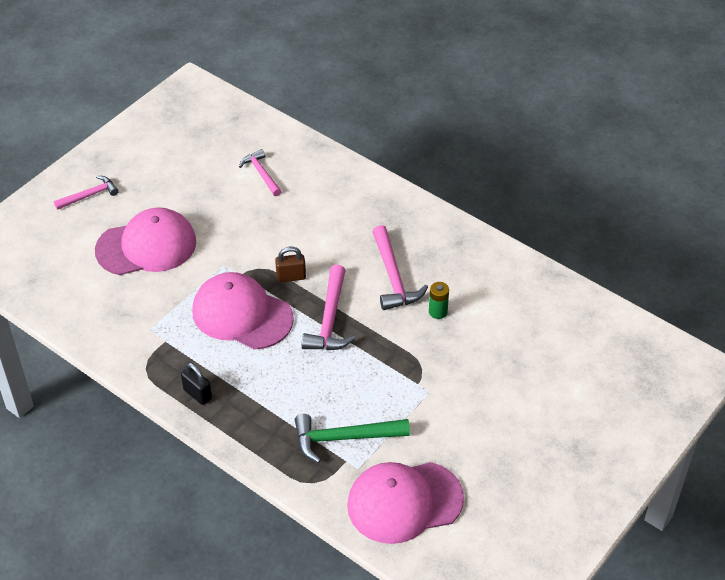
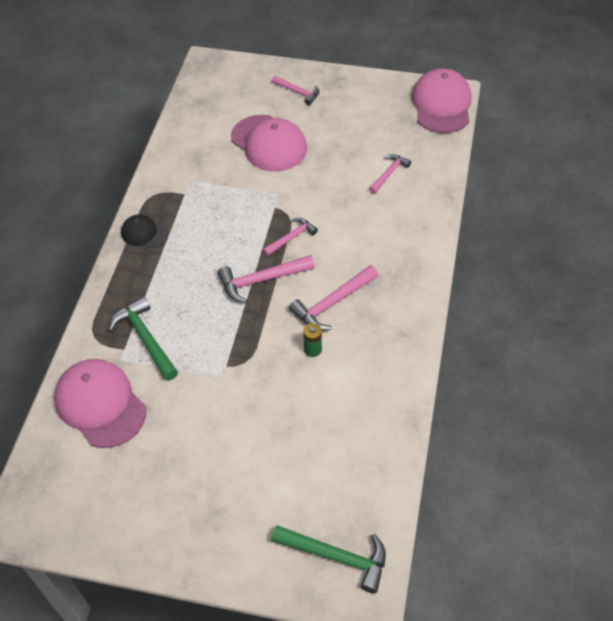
camera: 65 degrees right, 5 degrees up
(197, 394) = (144, 233): black padlock -> black cap
(242, 314) = (235, 225): pink cap -> pink cap (441, 105)
(291, 277) = (291, 238): brown padlock -> pink hammer
(659, 376) = (336, 556): none -> green hammer

